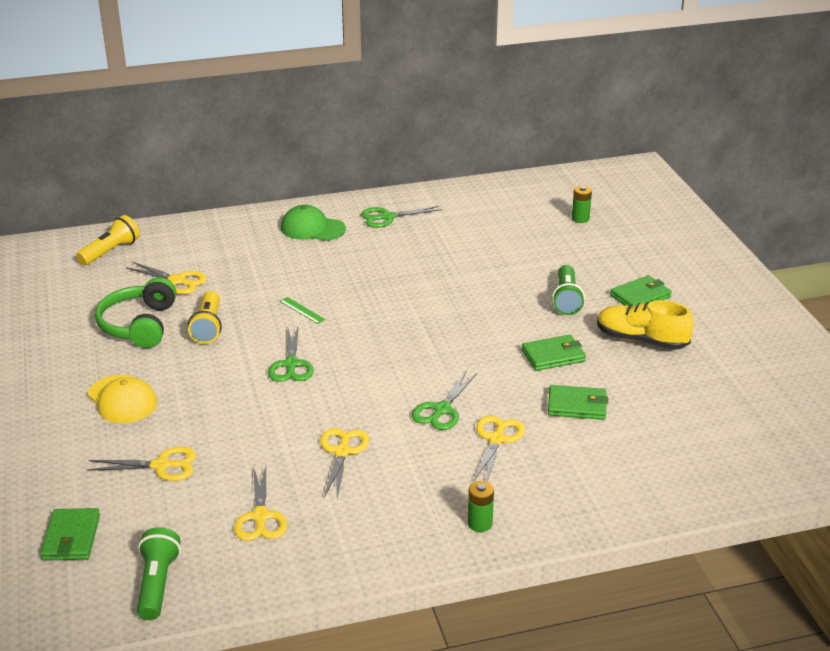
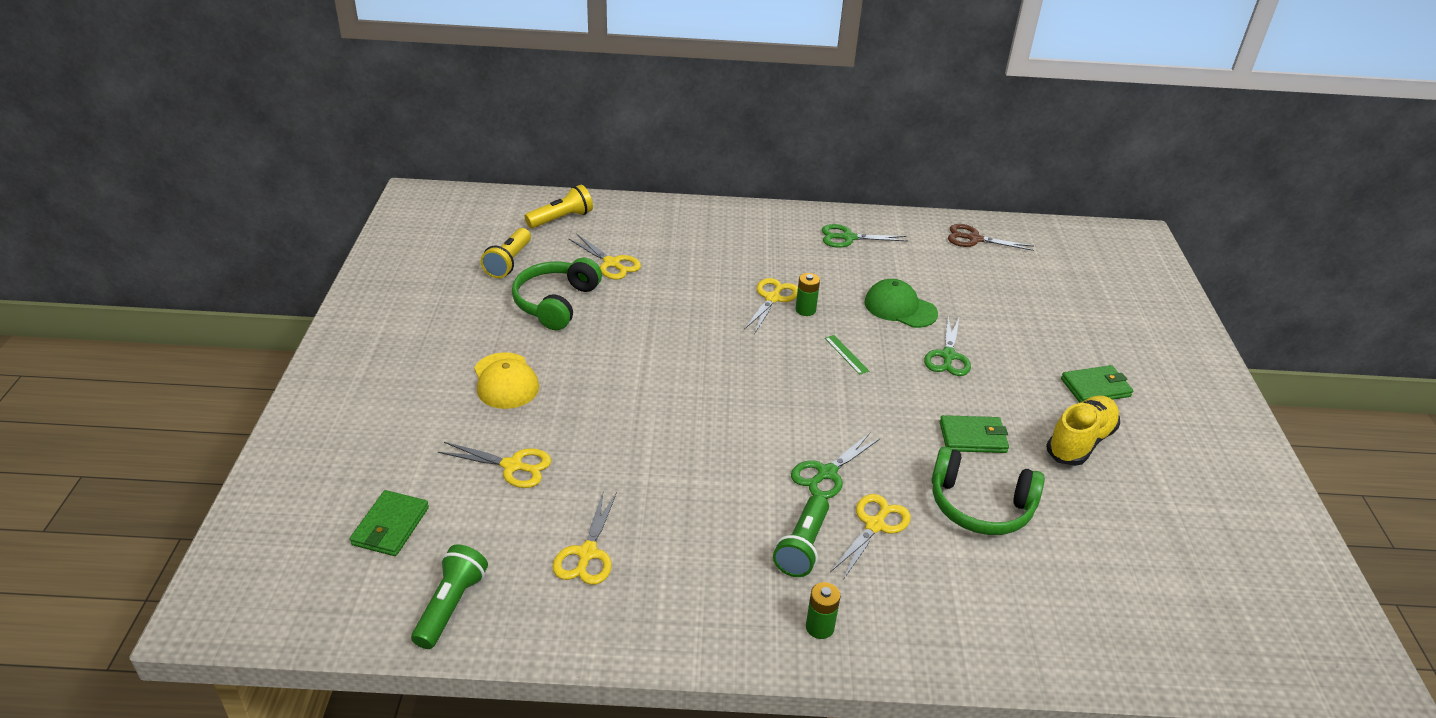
camera: 15 degrees right, 5 degrees up
(208, 327) = (621, 320): yellow flashlight -> yellow flashlight (508, 262)
(291, 364) = (688, 381): green scissors -> green scissors (948, 356)
(302, 310) = (722, 322): green ruler -> green ruler (846, 354)
(312, 228) = (767, 234): green cap -> green cap (900, 308)
(342, 452) = (702, 497): yellow scissors -> yellow scissors (772, 298)
(499, 197) = (974, 239): none -> brown scissors
(566, 299) = (1009, 373): green flashlight -> green flashlight (802, 546)
(577, 405) = (980, 506): green wallet -> green headphones
(580, 219) = (1055, 281): green battery -> green battery (805, 310)
(641, 340) = (1080, 442): yellow shoe -> yellow shoe turned 90 degrees clockwise

